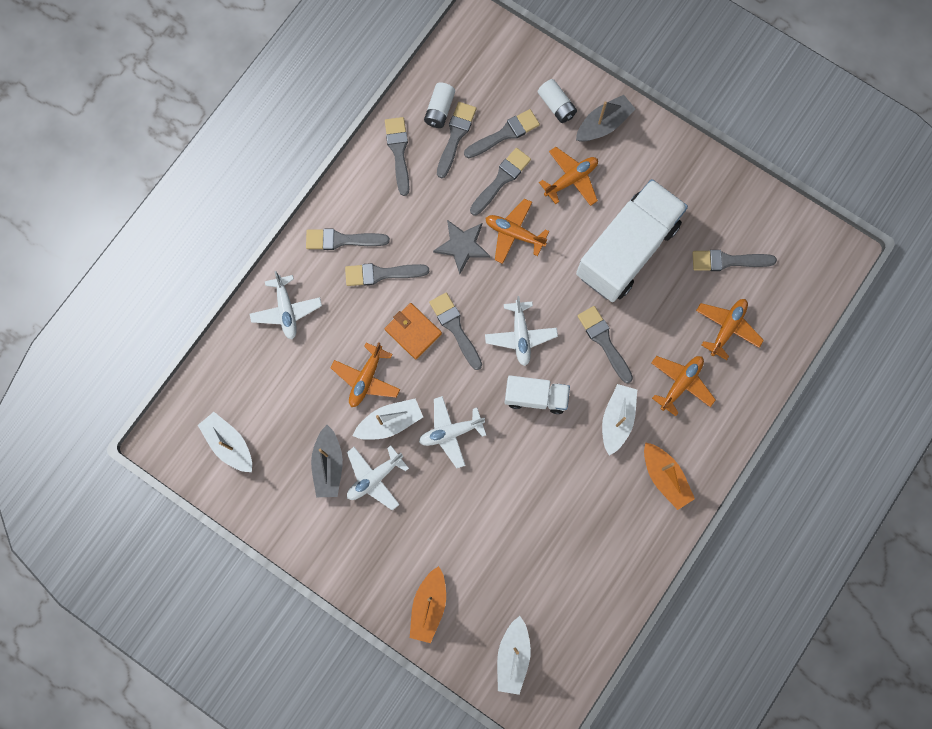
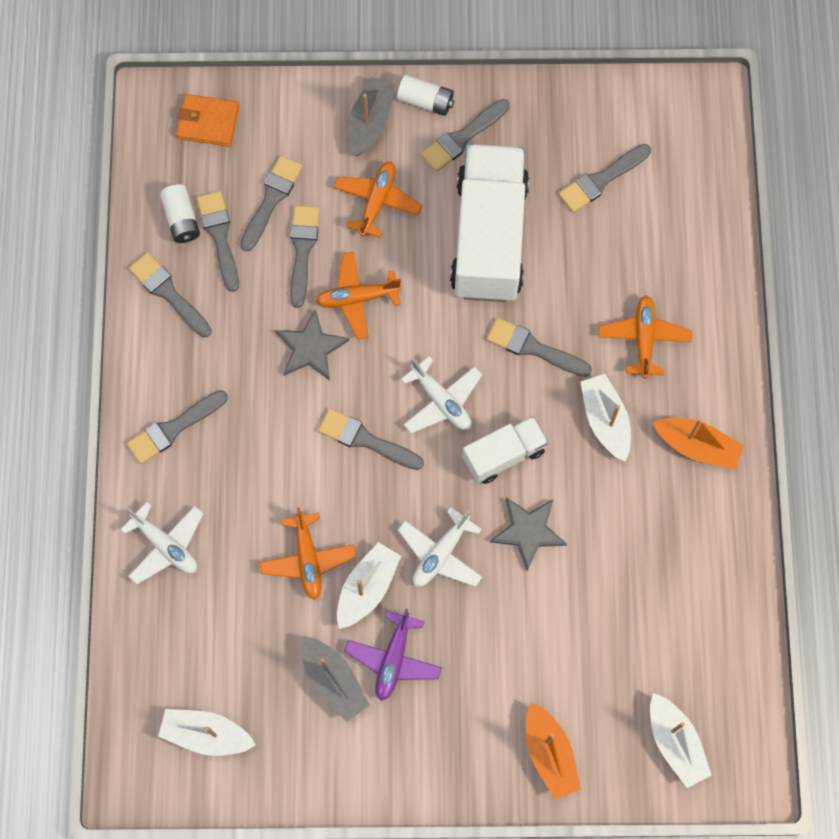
camera: 35 degrees left, 5 degrees down
(375, 478) = (393, 659): white plane -> purple plane
(381, 274) = (244, 436): grey brush -> grey brush (462, 138)
(413, 332) = (323, 474): orange wallet -> orange wallet (208, 122)
(516, 456) = (528, 531): none -> grey star
(556, 105) = (306, 134): white battery -> white battery (425, 101)
(727, 328) = (649, 249): orange plane -> none

